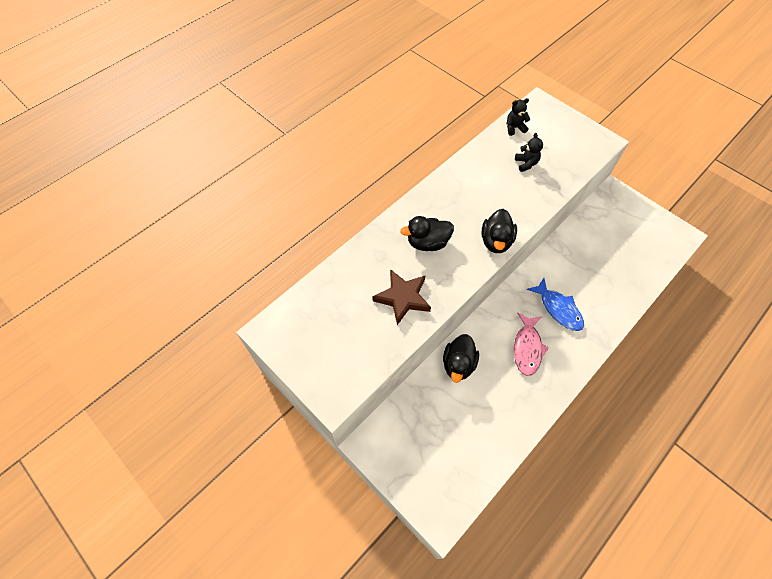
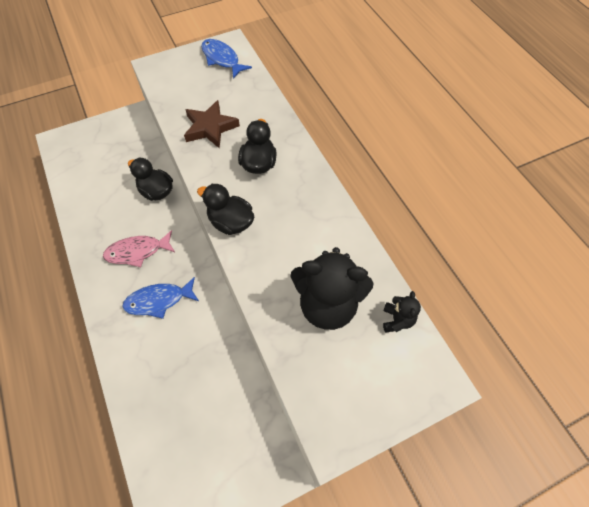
camera: 110 degrees right, 0 degrees up
(298, 328) = (222, 59): none -> blue fish
(526, 164) = (327, 304): black teddy bear -> black teddy bear, size x2.19
(527, 348) = (137, 251): pink fish -> pink fish turned 45 degrees counterclockwise

